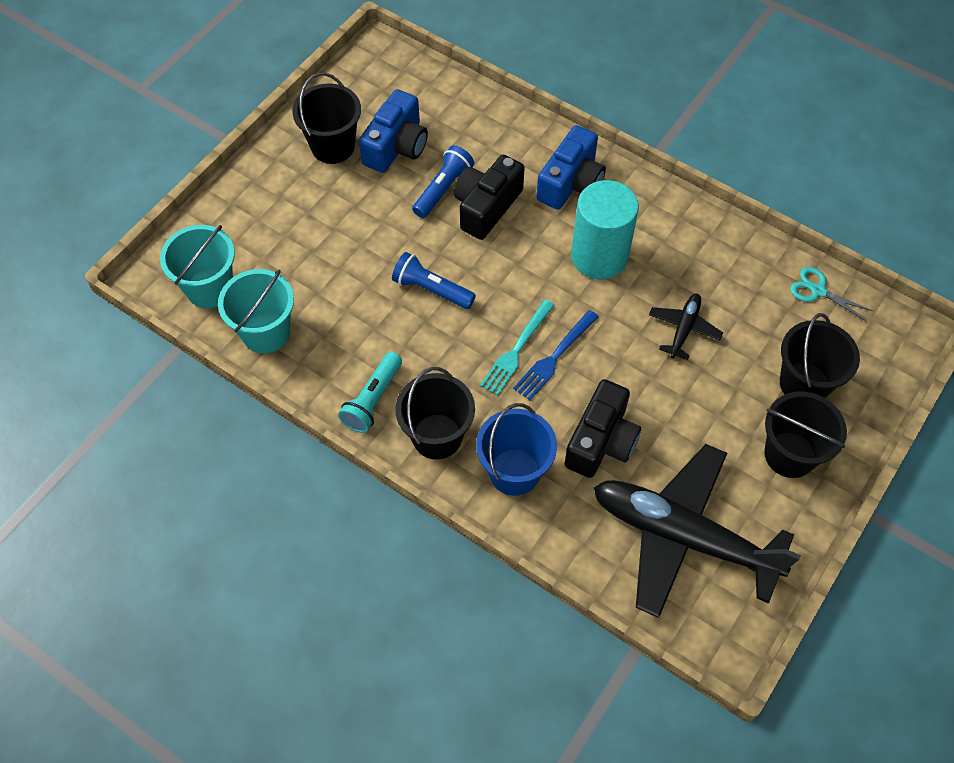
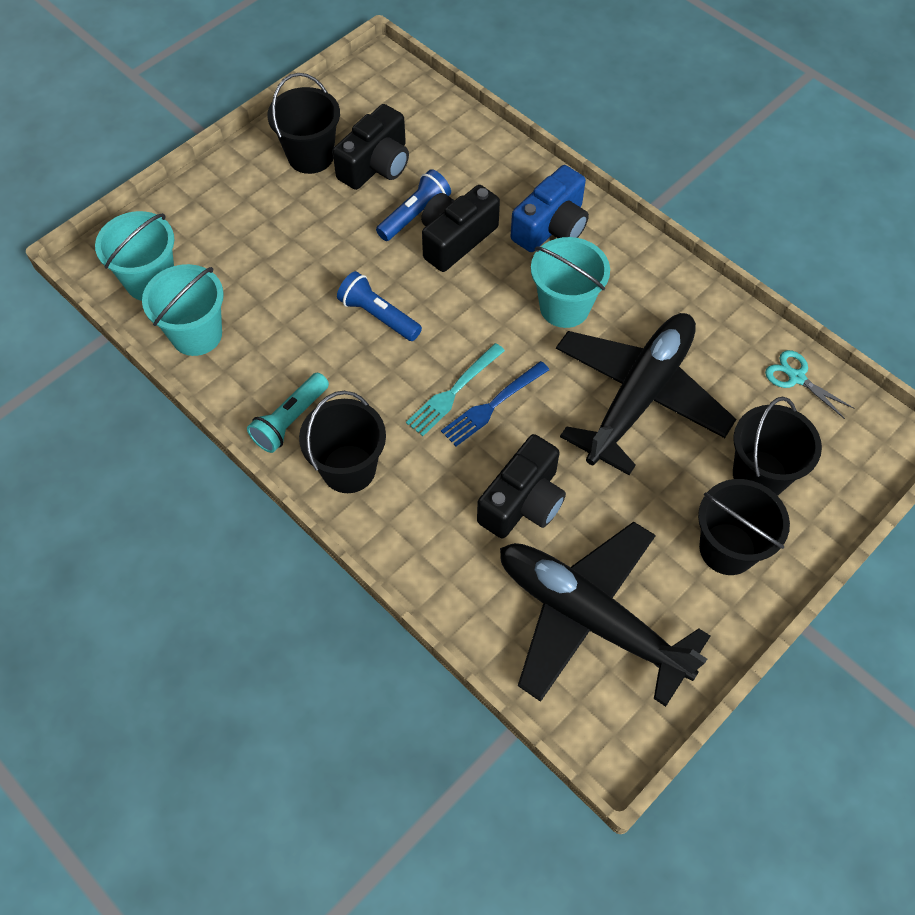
camera: 10 degrees right, 0 degrees up
(396, 146) = (376, 165): blue camera -> black camera
(514, 472) = (422, 519): blue bucket -> none
(599, 256) = (564, 307): turquoise cylinder -> turquoise bucket
(684, 328) = (639, 396): black plane -> black plane, size x2.31

